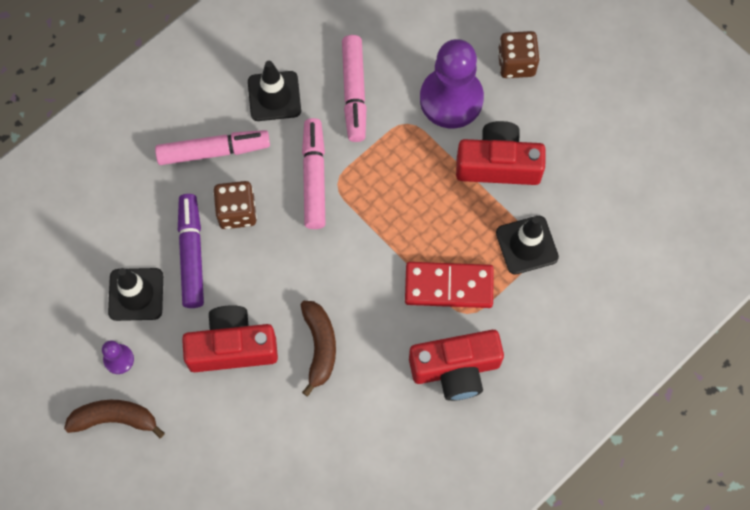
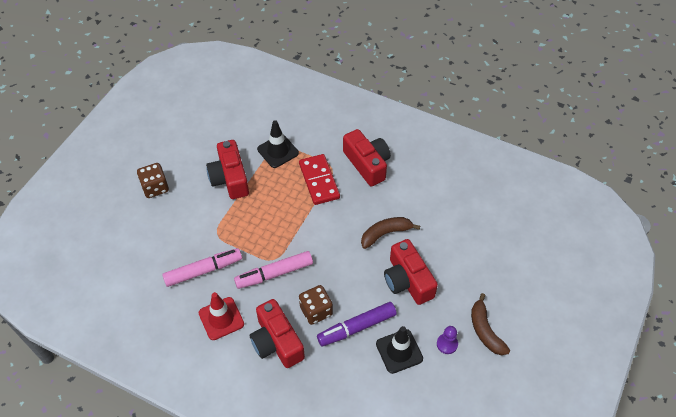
camera: 110 degrees left, 15 degrees down
(213, 151) = (276, 342): pink marker -> red camera
(274, 96) = (221, 318): black traffic cone -> red traffic cone
(451, 99) = (192, 214): purple pawn -> none

